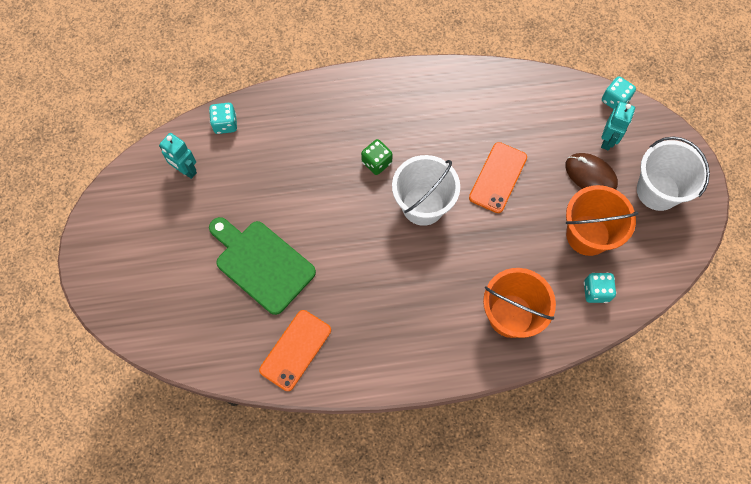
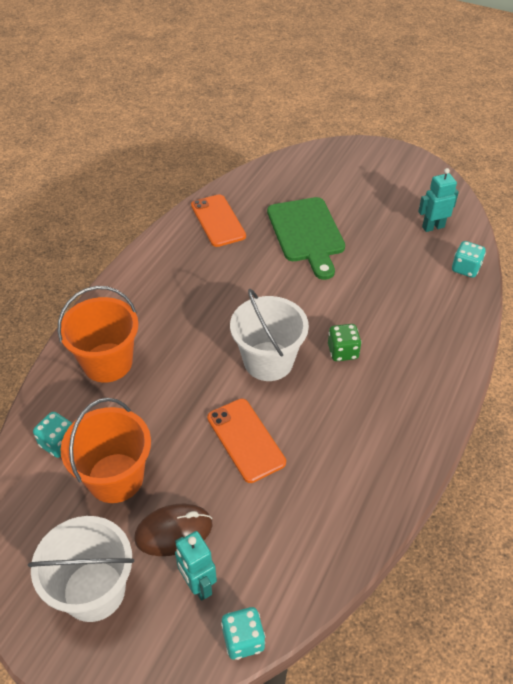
camera: 125 degrees right, 20 degrees down
(261, 264) = (306, 233): green cutting board -> green cutting board turned 90 degrees clockwise

